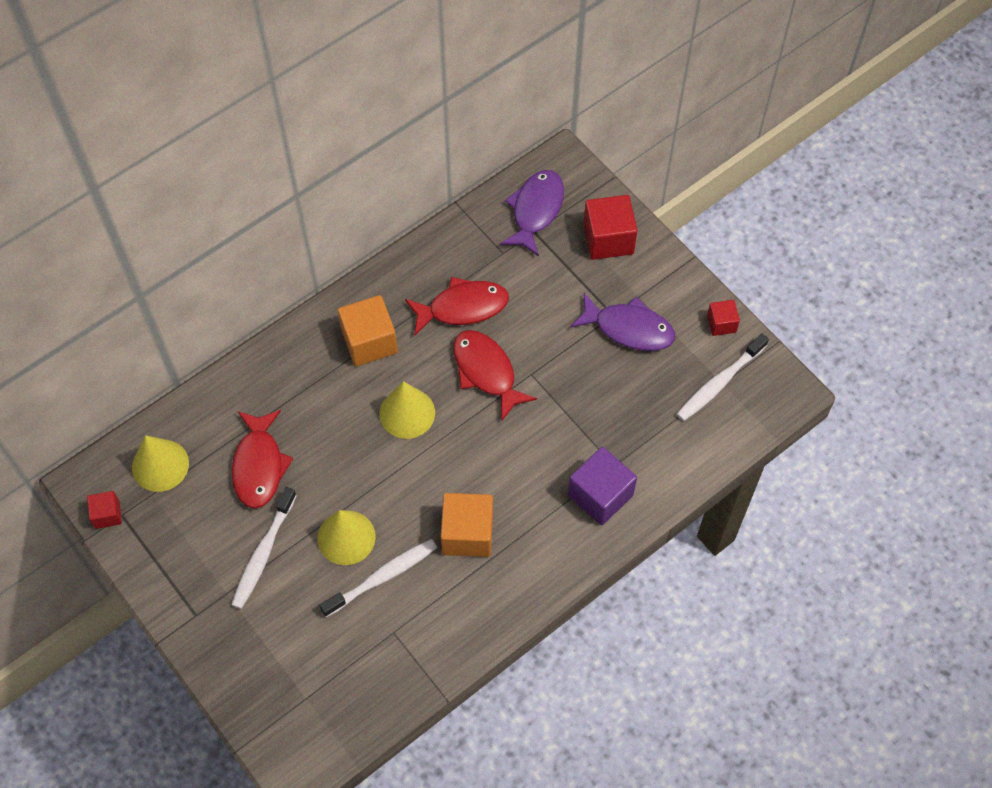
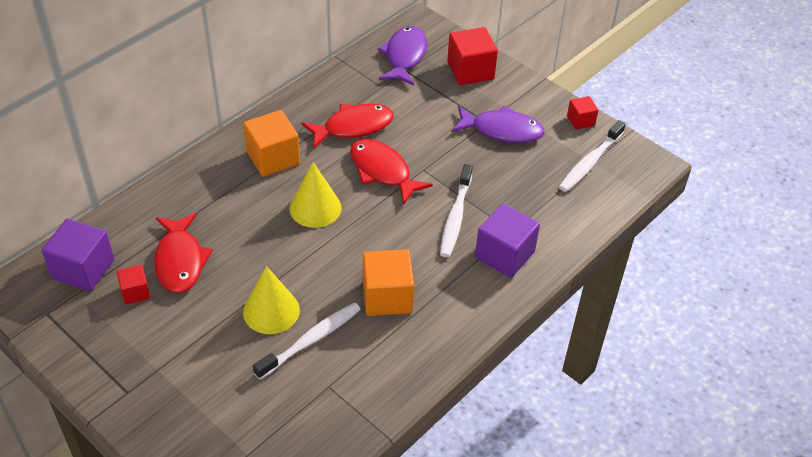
camera: 10 degrees left, 15 degrees down
(107, 514) = (32, 314): red cube -> red cube (135, 292)
(160, 465) = (83, 269): yellow cone -> purple cube
(263, 553) = (191, 332): white toothbrush -> white toothbrush (455, 217)

